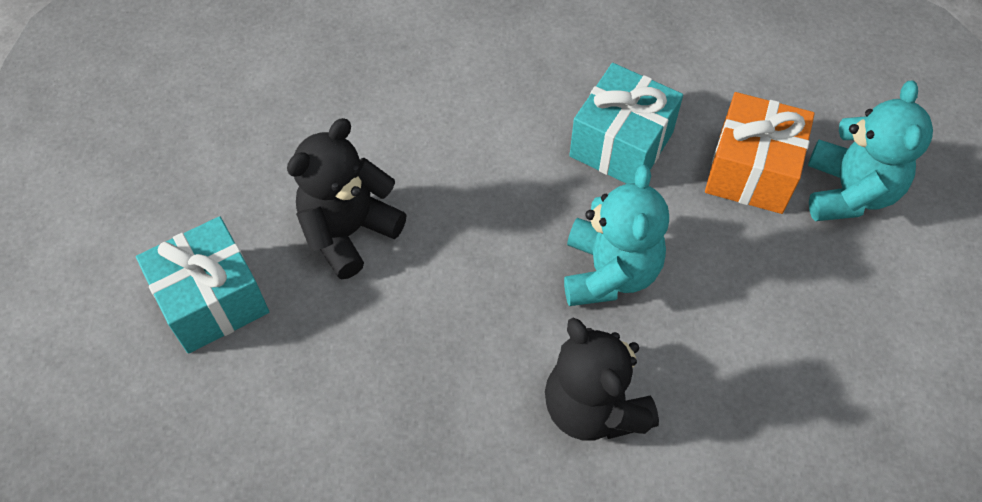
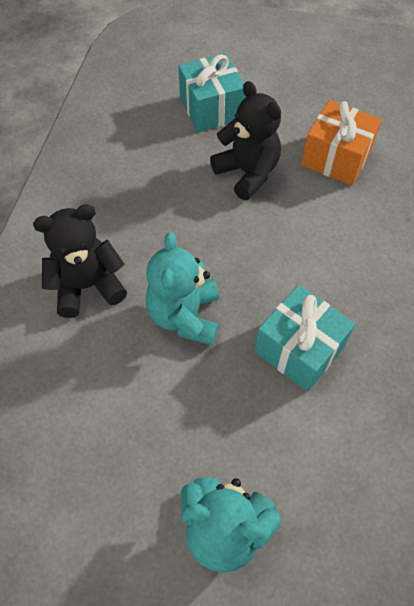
camera: 100 degrees right, 0 degrees up
(609, 272) = (185, 316): turquoise teddy bear -> turquoise teddy bear turned 75 degrees clockwise
(751, 171) = (259, 446): orange gift -> orange gift (336, 158)

